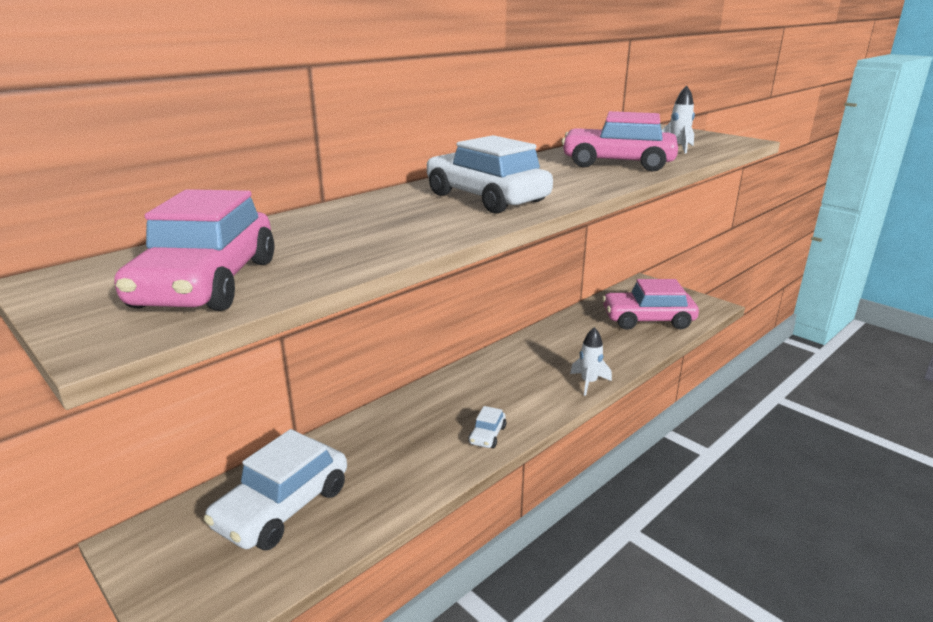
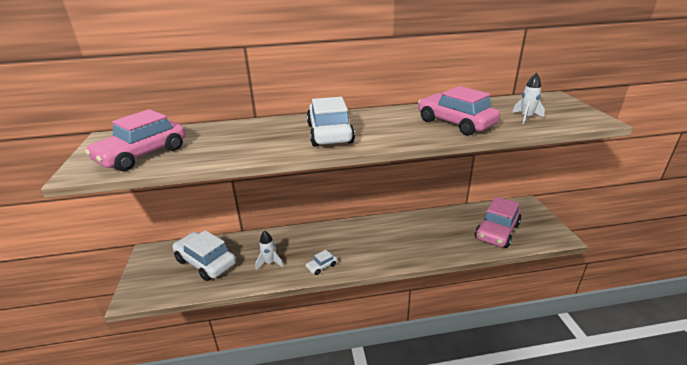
camera: 35 degrees right, 5 degrees up
(282, 507) = (206, 262): white car -> white car turned 60 degrees clockwise
(589, 383) = (409, 259): white rocket -> white rocket (269, 263)
(647, 320) = (497, 231): pink car -> pink car turned 90 degrees counterclockwise

